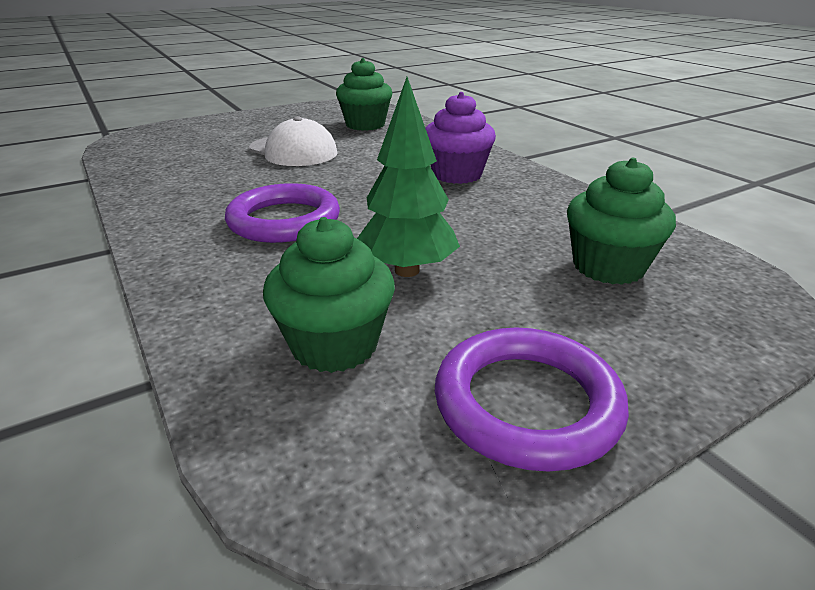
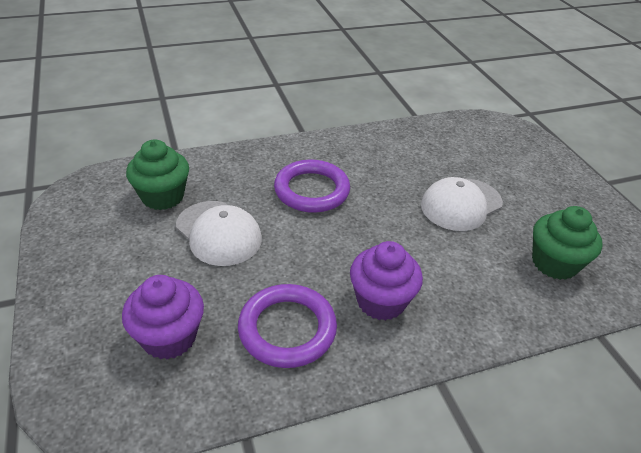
camera: 100 degrees right, 10 degrees up
(406, 270) = (218, 233): green tree -> white cap
(526, 403) = (80, 247): purple ring -> purple ring (287, 329)
(608, 267) = (169, 337): green cupcake -> purple cupcake

